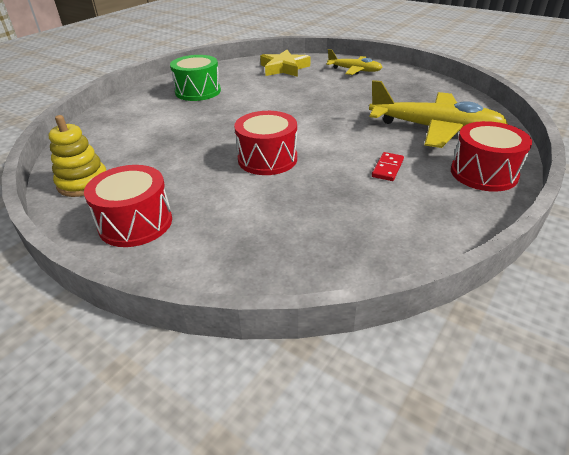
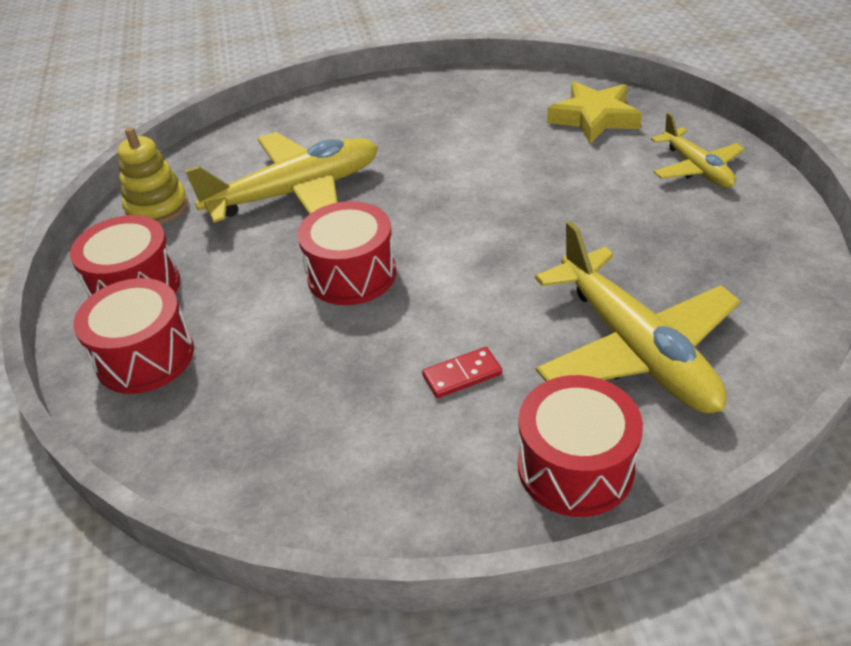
camera: 45 degrees right, 5 degrees up
(174, 142) = (296, 193): none -> yellow plane
(198, 91) = (425, 117): green drum -> none
(203, 248) = (145, 357): none -> red drum

